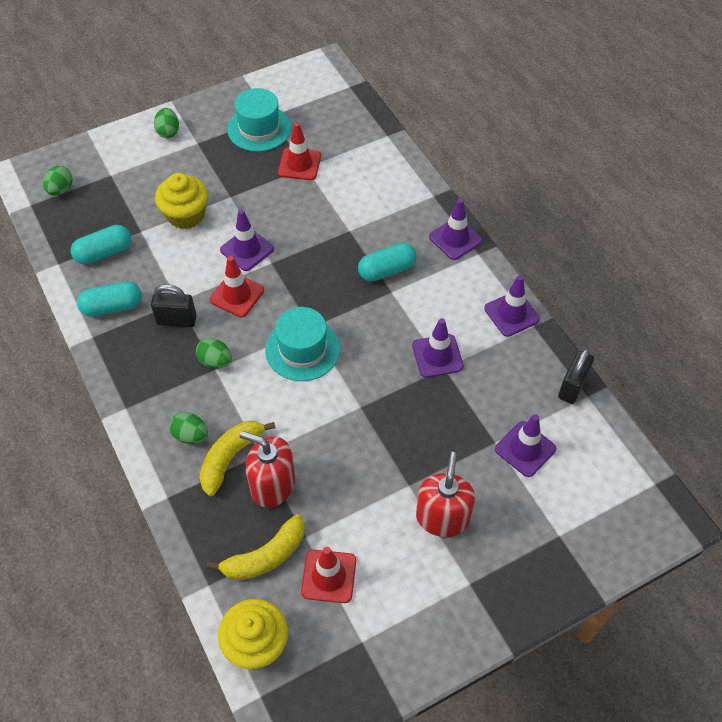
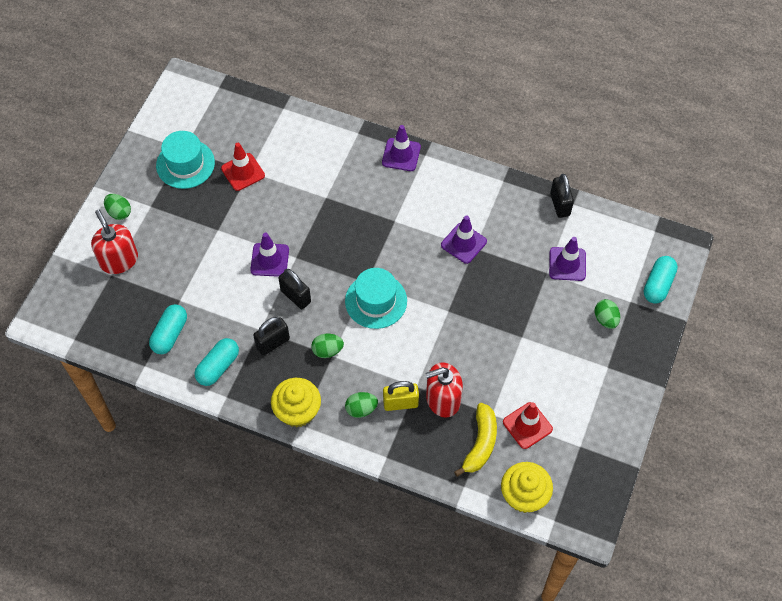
camera: 40 degrees left, 5 degrees up
(60, 190) = (85, 312): green egg -> green egg (605, 319)
(186, 215) = (200, 265): yellow cupcake -> yellow cupcake (297, 411)
(230, 458) = (400, 403): yellow banana -> yellow padlock
(237, 295) = (295, 296): red traffic cone -> black padlock
(387, 270) = (378, 208): turquoise capsule -> turquoise capsule (658, 285)
(442, 517) = (558, 341): red soap dispenser -> red soap dispenser (119, 260)
(511, 314) = (483, 182): purple traffic cone -> none

